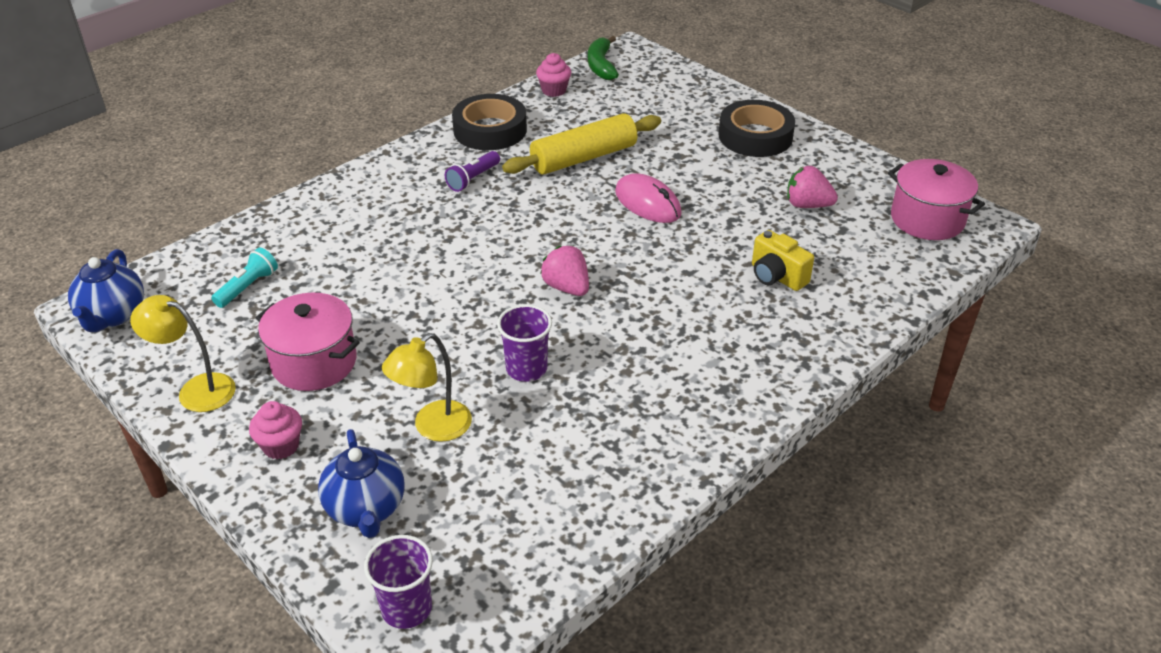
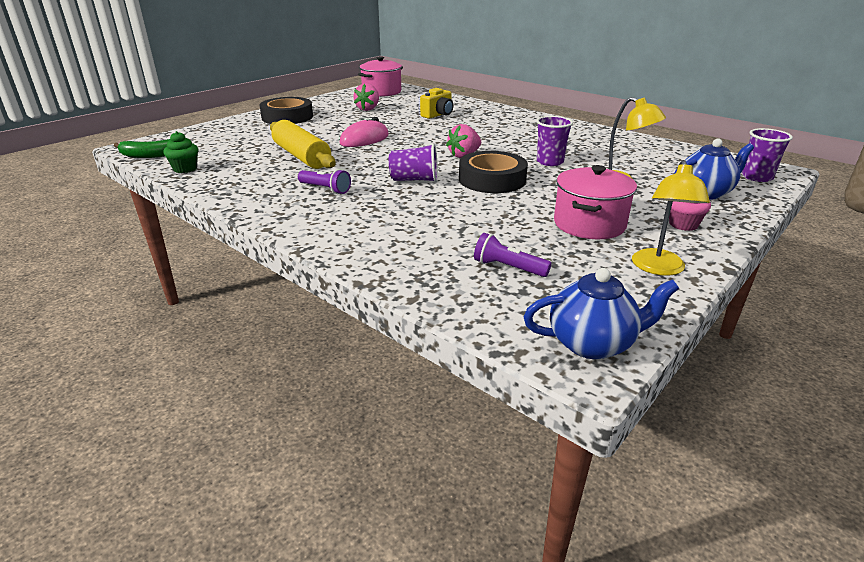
camera: 95 degrees left, 10 degrees down
(248, 287) = (508, 268): turquoise flashlight -> purple flashlight
(485, 240) = (414, 180): none -> purple cup
(490, 130) = (244, 188): black tape -> black tape (492, 179)
(554, 90) = (185, 169): pink cupcake -> green cupcake

